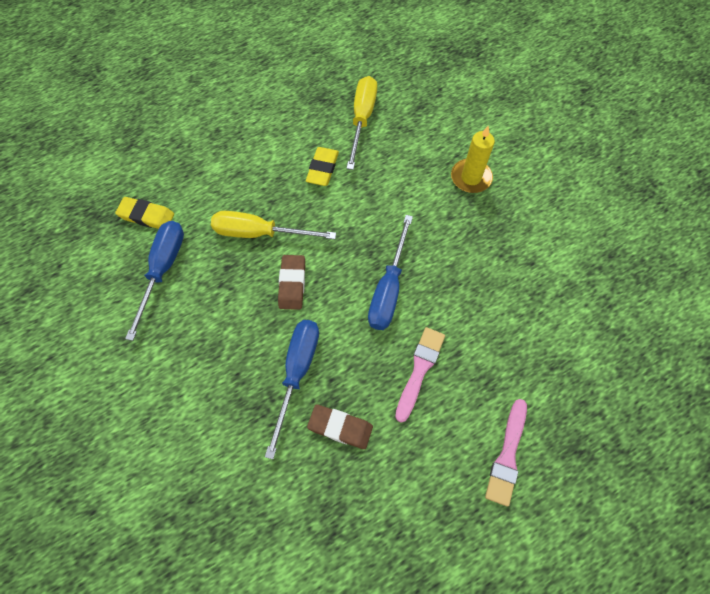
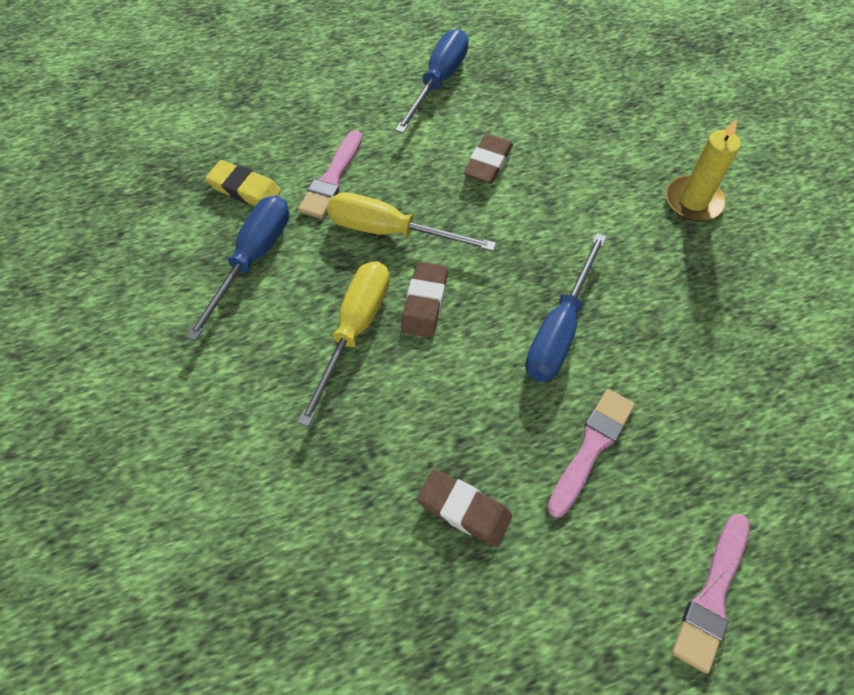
camera: 10 degrees right, 5 degrees down
(210, 198) = (332, 179): none -> pink brush
(297, 373) = (413, 423): blue screwdriver -> blue screwdriver (438, 82)
(322, 169) = (488, 163): yellow eraser -> brown eraser
(362, 119) = (550, 109): yellow screwdriver -> yellow screwdriver (355, 330)

